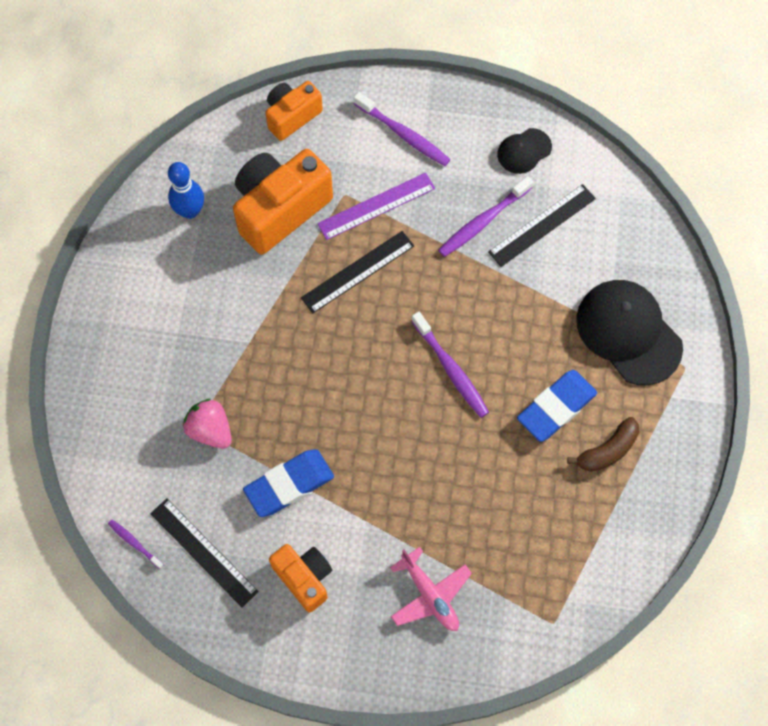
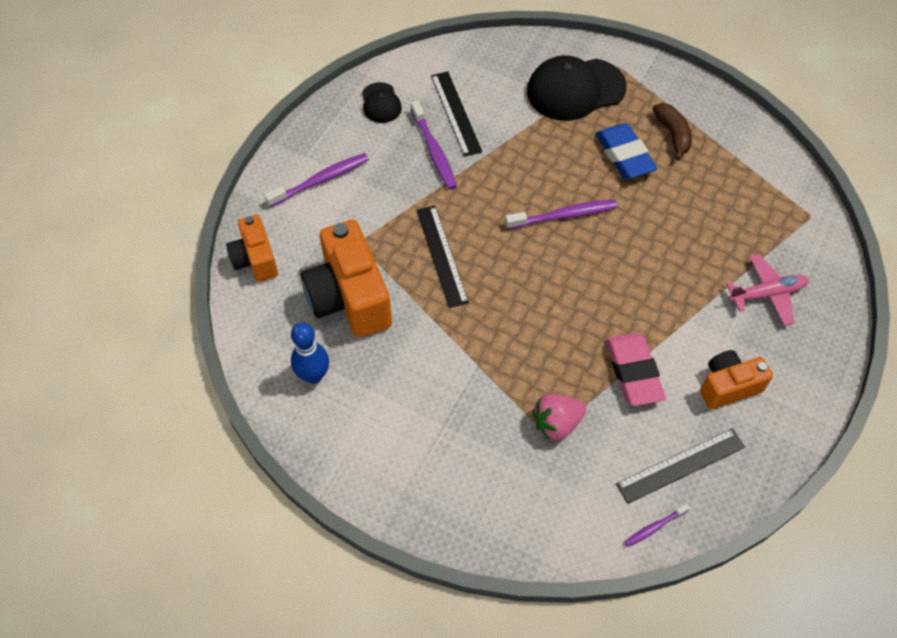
camera: 70 degrees left, 10 degrees down
(289, 485) = (633, 372): blue eraser -> pink eraser
(376, 206) = (382, 222): purple ruler -> none

